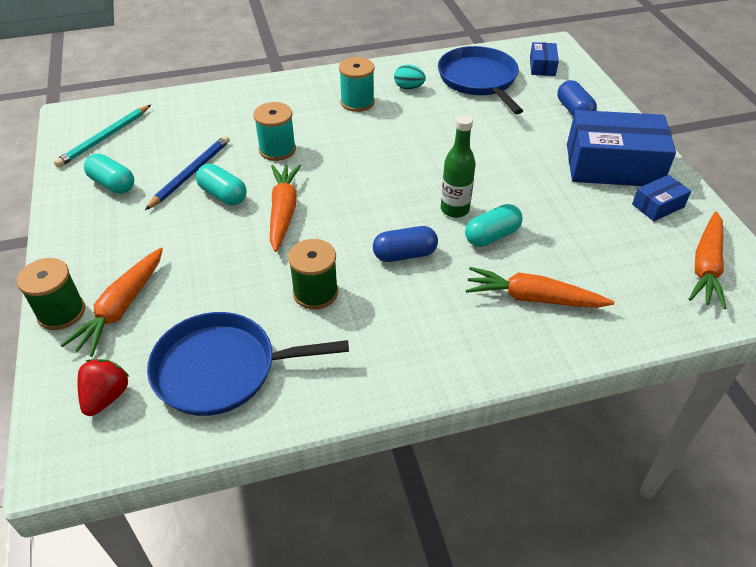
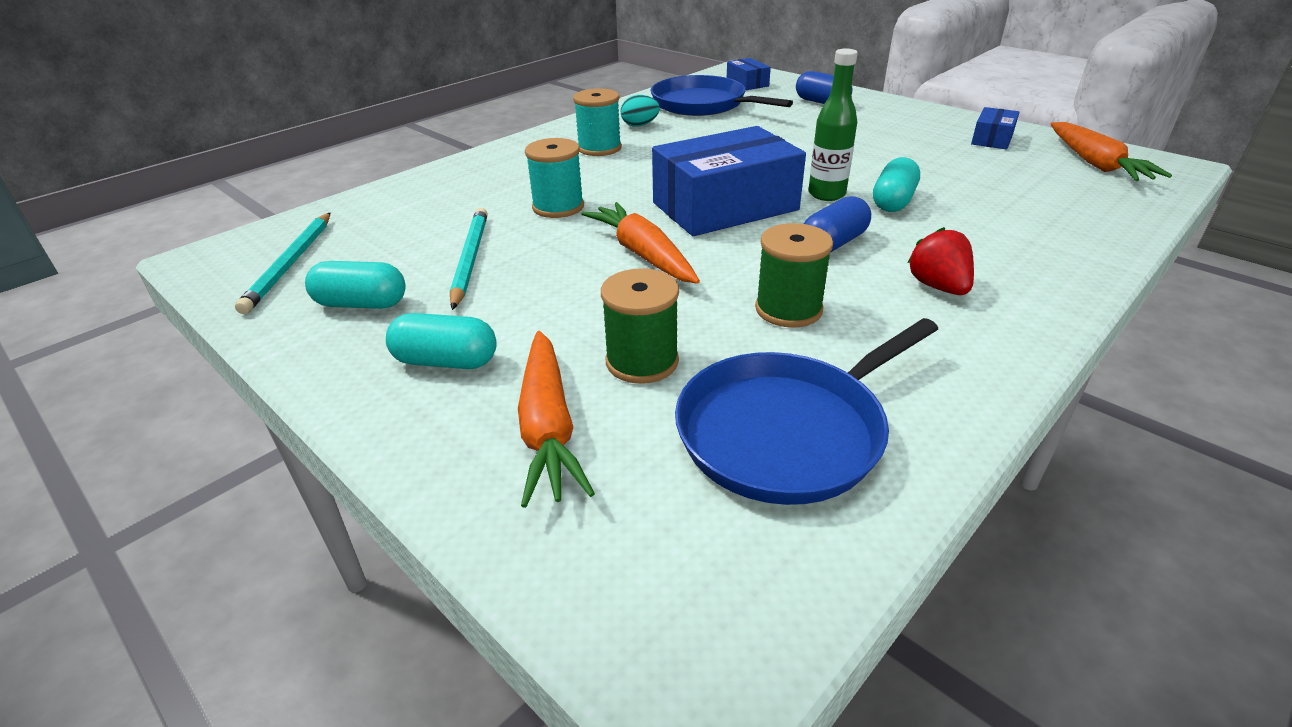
camera: 30 degrees left, 10 degrees down
(61, 312) = (452, 474): green spool -> green spool (642, 361)
(106, 397) = (666, 546): red strawberry -> red strawberry (938, 287)
(190, 174) = (469, 259): blue pencil -> turquoise pencil
(223, 195) = (543, 264): turquoise capsule -> turquoise capsule (446, 361)
(533, 298) = (1006, 232): orange carrot -> none
(613, 165) = (913, 126): blue box -> blue box (725, 206)

